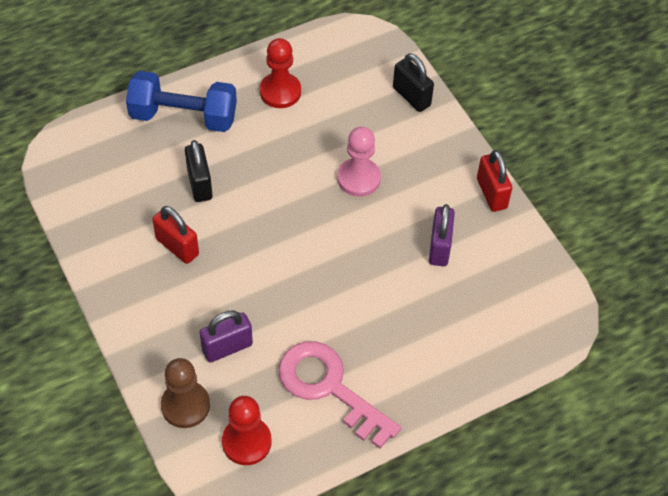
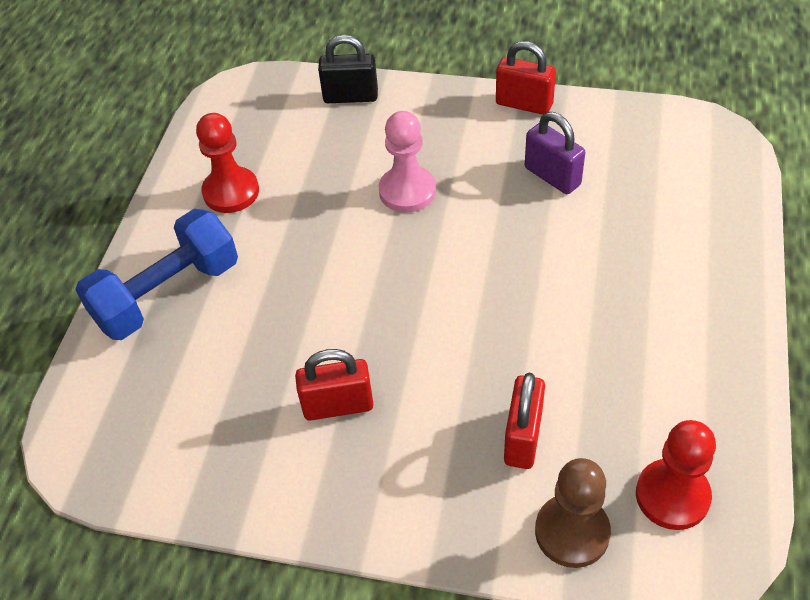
camera: 45 degrees left, 5 degrees down
(200, 184) = (274, 332): black padlock -> none
(227, 347) = (523, 437): purple padlock -> red padlock
(329, 388) = (656, 369): pink key -> none

